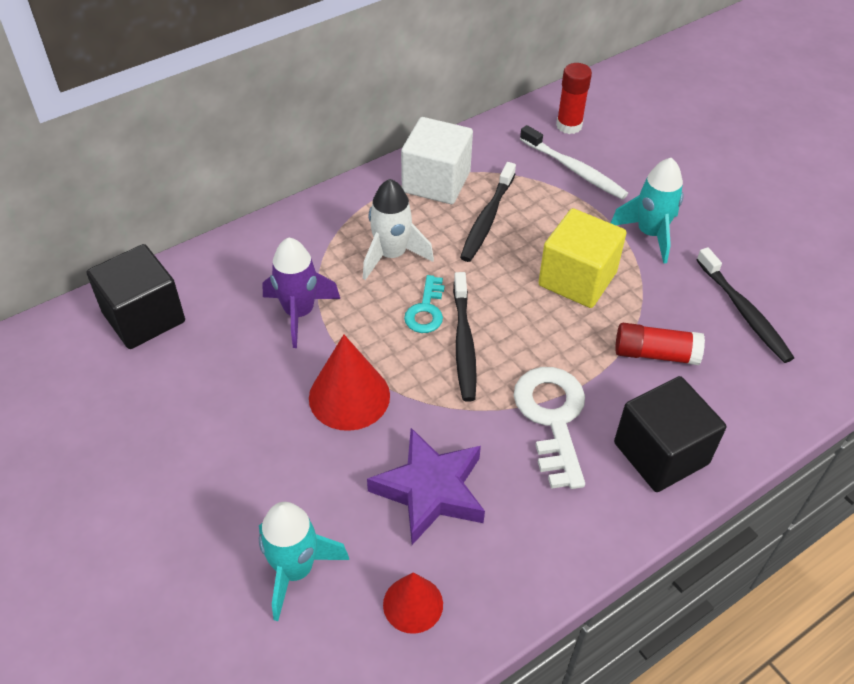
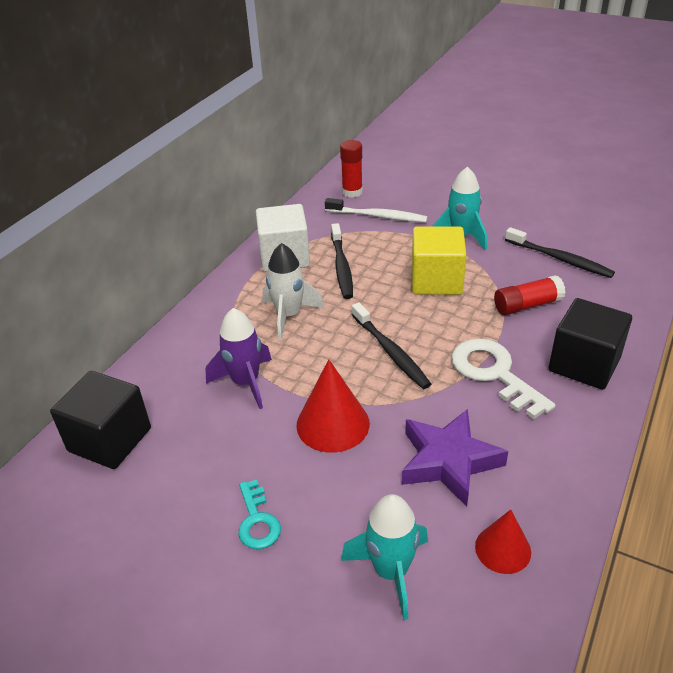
camera: 25 degrees left, 10 degrees down
(426, 310) = (345, 341): turquoise key -> turquoise key (257, 520)

